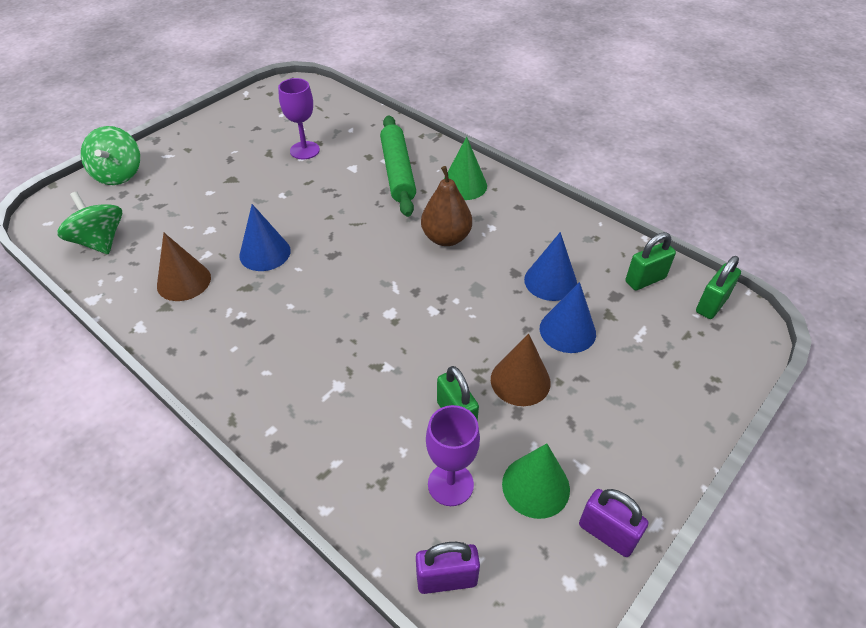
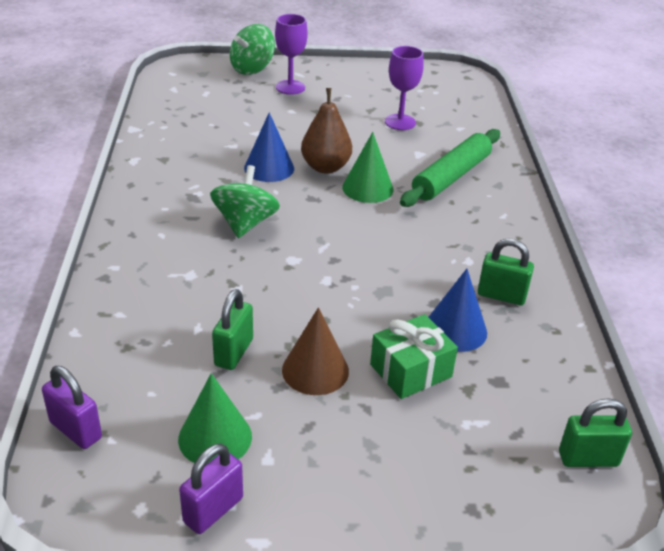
camera: 45 degrees right, 10 degrees down
(100, 241) = (184, 100): green spinning top -> green spinning top (245, 223)
(184, 281) = (195, 152): brown cone -> none
(446, 238) = (416, 243): brown pear -> brown pear (325, 167)
(450, 484) = (164, 385): purple goblet -> purple goblet (290, 87)
(464, 185) = (494, 218): green cone -> green cone (367, 188)
(567, 330) = (411, 370): blue cone -> green gift
(607, 534) = (213, 510): purple padlock -> purple padlock turned 45 degrees clockwise
(645, 280) = (550, 392): green padlock -> green padlock (501, 296)

